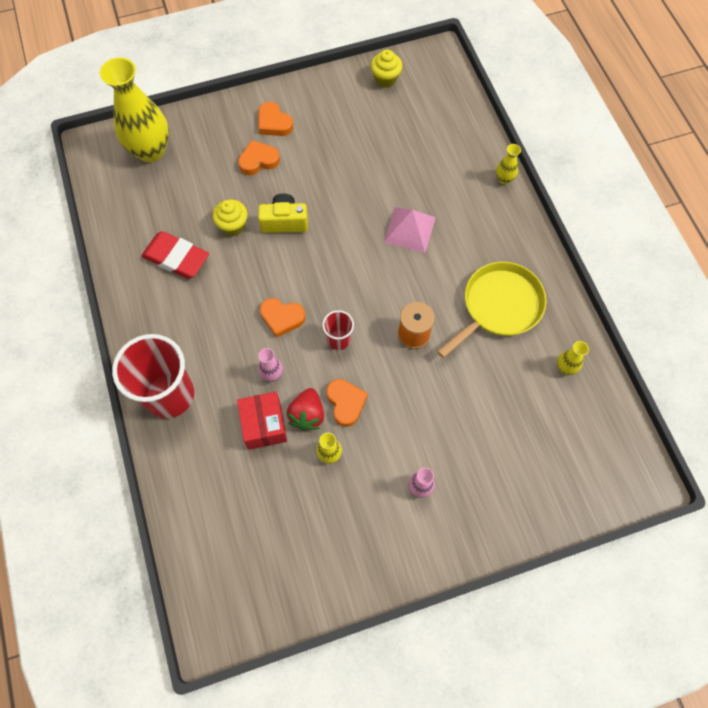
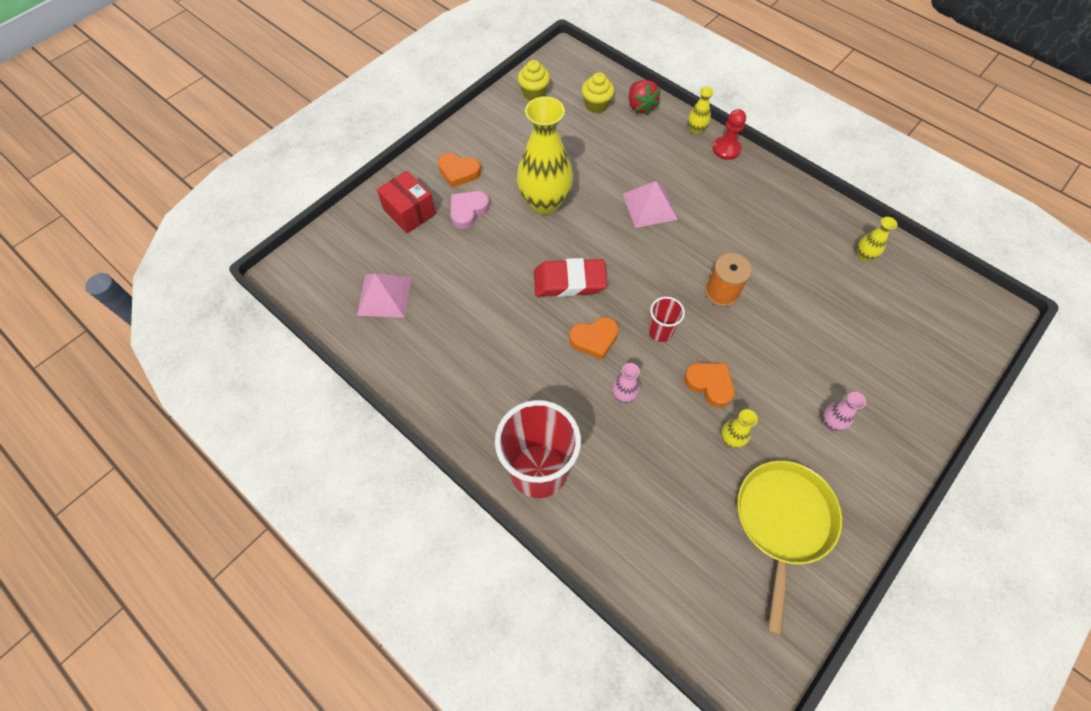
camera: 30 degrees left, 5 degrees down
(149, 200) = (384, 296): none -> pink pyramid
(151, 150) = (353, 250): yellow vase -> yellow vase (545, 203)
(176, 258) = (451, 336): red eraser -> red eraser (569, 281)
(233, 226) = (486, 280): yellow cupcake -> yellow cupcake (596, 105)
(258, 161) = (468, 211): orange heart -> pink heart
(264, 425) = (651, 447): red box -> red box (409, 212)
(284, 222) = (532, 253): yellow camera -> none
(307, 414) = (683, 414): red strawberry -> red strawberry (640, 106)
(499, 306) = (773, 233): yellow pan -> yellow pan (783, 521)
(517, 210) = (726, 149): none -> red pawn

